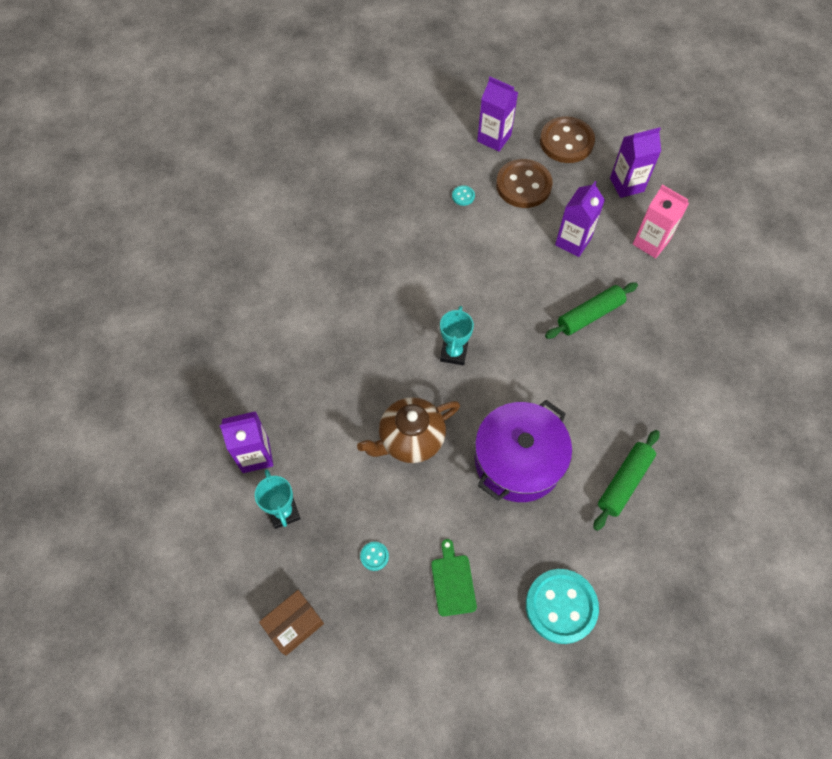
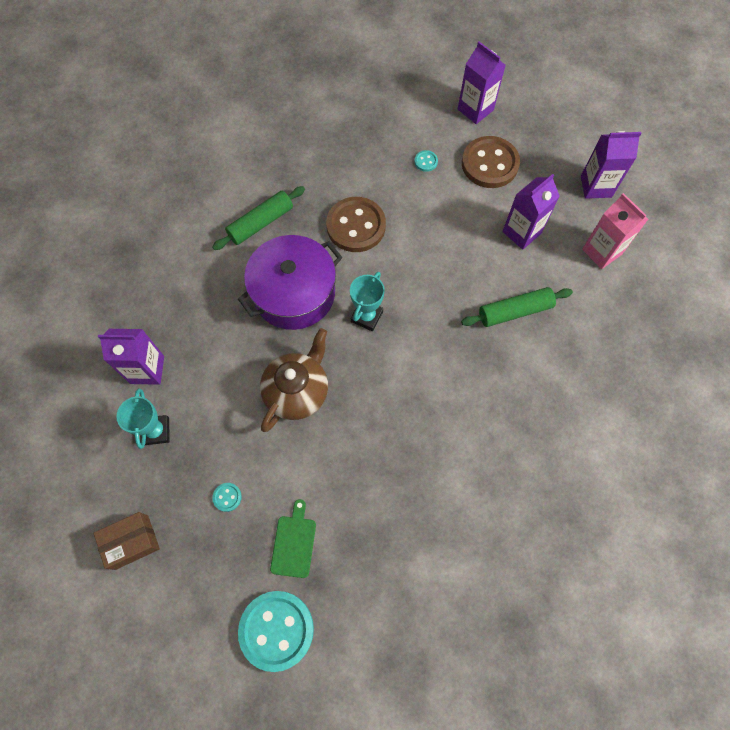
camera: 15 degrees right, 5 degrees up
(410, 439) = (297, 391): brown teapot -> brown teapot turned 135 degrees clockwise
(518, 460) = (395, 440): purple pot -> purple pot (294, 293)
(561, 606) = (391, 597): turquoise button -> turquoise button (276, 630)
(566, 142) = (548, 129): brown button -> brown button (356, 226)
(624, 482) = (495, 490): green rolling pin -> green rolling pin (261, 223)

